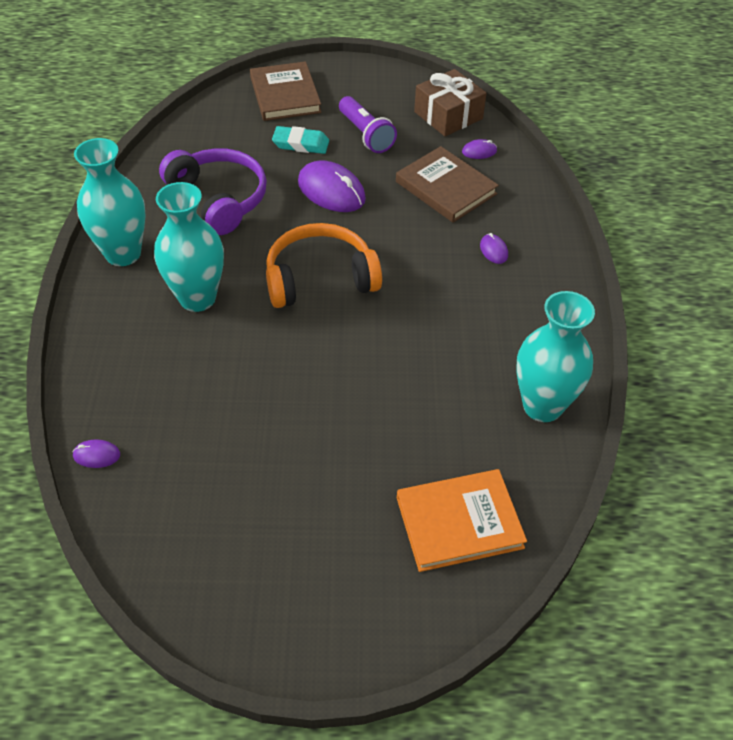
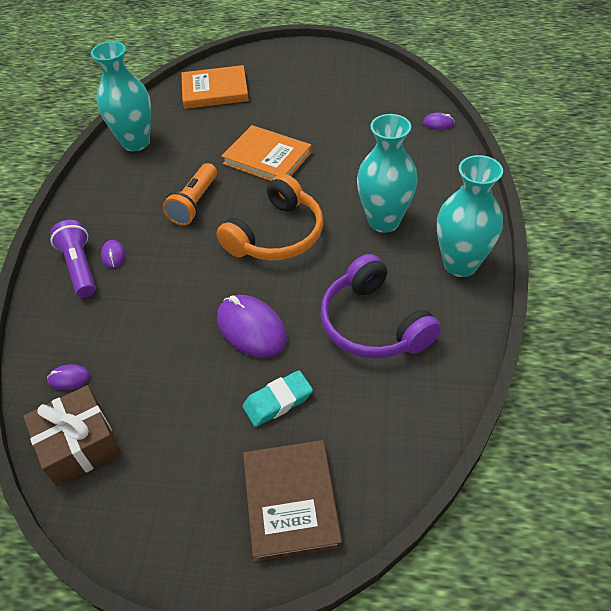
camera: 170 degrees left, 0 degrees up
(301, 144) = (278, 401): turquoise eraser -> turquoise eraser turned 45 degrees counterclockwise
(320, 278) = (276, 235): orange headphones -> orange headphones turned 45 degrees counterclockwise
(347, 383) = (267, 158): none -> orange book
(366, 135) = (195, 413): purple flashlight -> purple flashlight (80, 267)
(425, 313) = (194, 203): none -> orange flashlight
(446, 188) = (128, 328): brown book -> none

